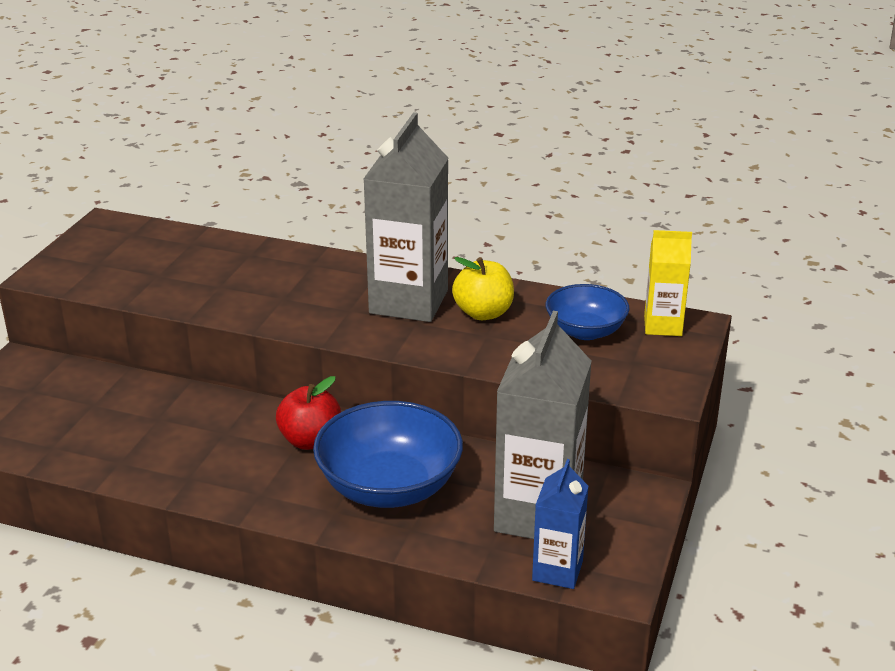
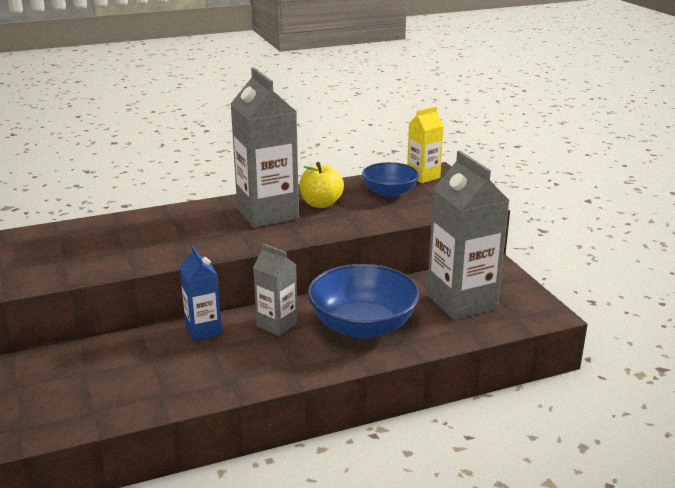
camera: 40 degrees left, 5 degrees down
(310, 440) = (277, 324): red apple -> grey carton
(557, 571) = (512, 322): blue carton -> blue carton (203, 330)

